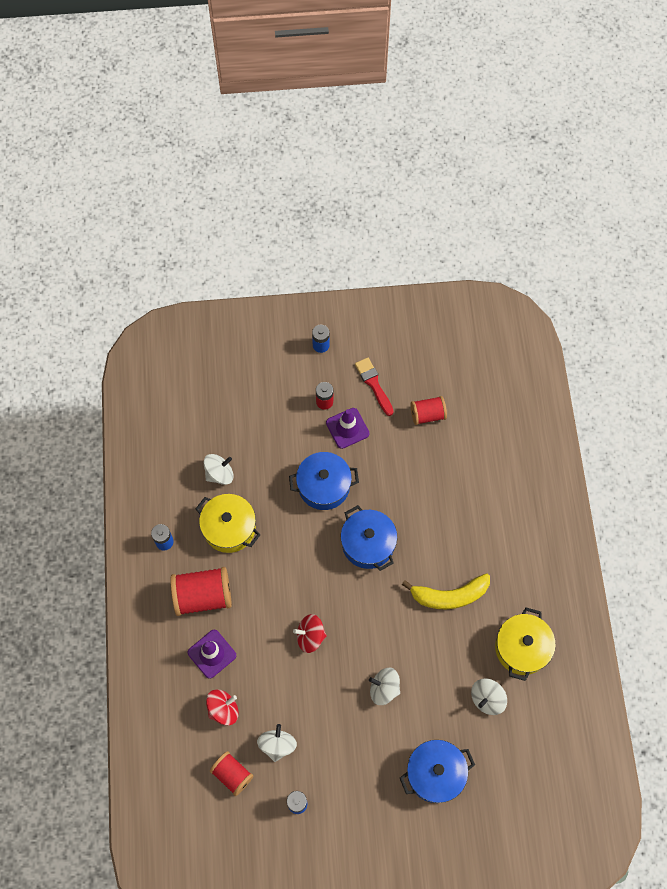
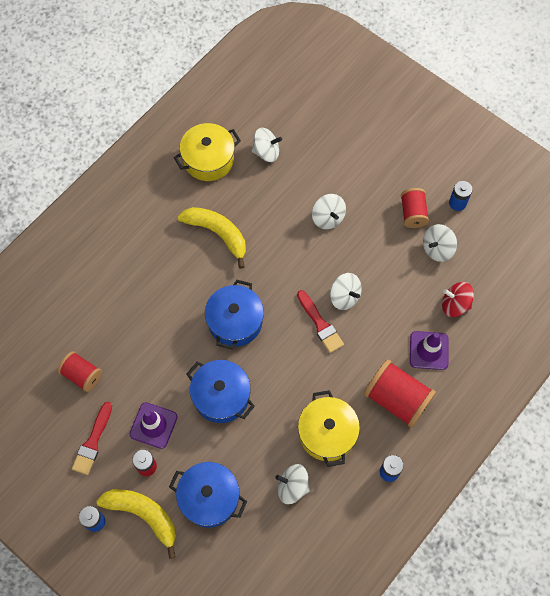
camera: 135 degrees left, 0 degrees up
(232, 775) = (486, 258): red spool -> red spool (413, 213)
(296, 374) = (143, 515): none -> yellow banana
(307, 599) = (320, 324): none -> red brush
(310, 636) = (344, 297): red spinning top -> white spinning top
(435, 773) = (348, 142): blue pot -> blue pot (209, 498)

